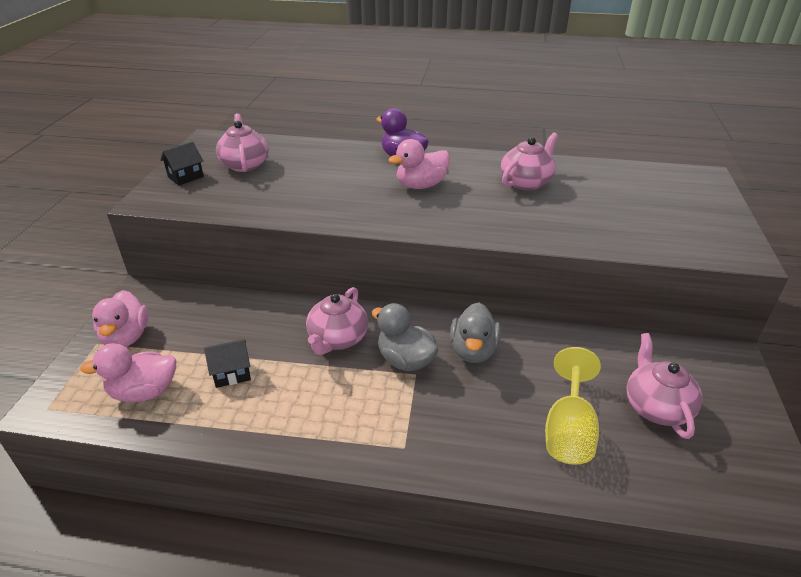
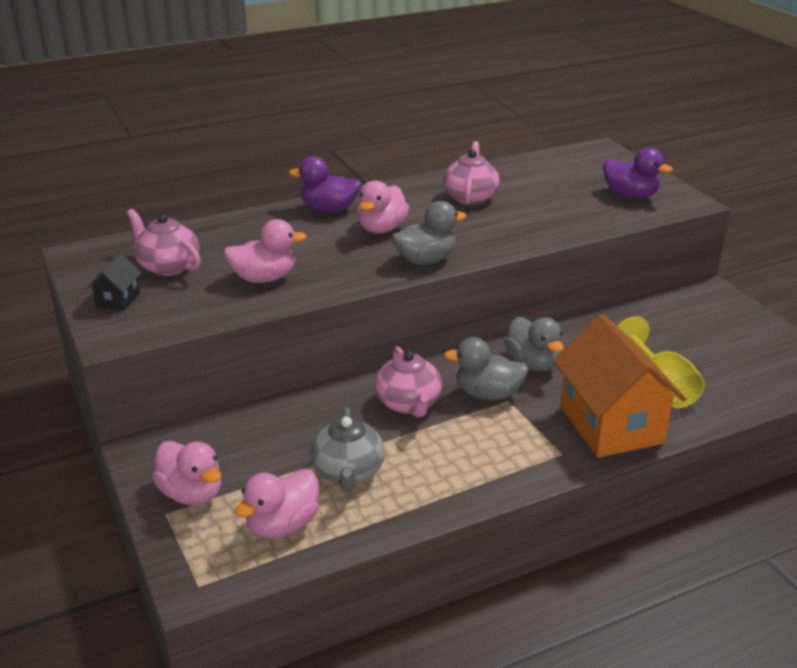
camera: 35 degrees left, 5 degrees down
(232, 373) = (348, 472): black house -> grey teapot
(289, 194) = (264, 278): none -> pink duck
(420, 222) = (425, 260): none -> grey duck
(478, 443) = (611, 425): none -> orange house
(656, 407) = (699, 346): pink teapot -> none
(684, 228) = (630, 195): none -> purple duck

